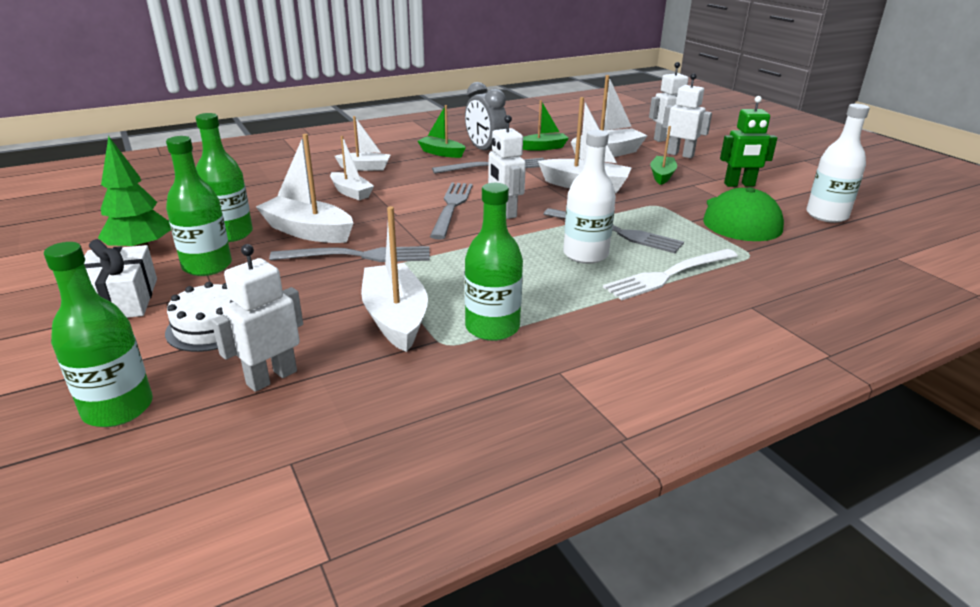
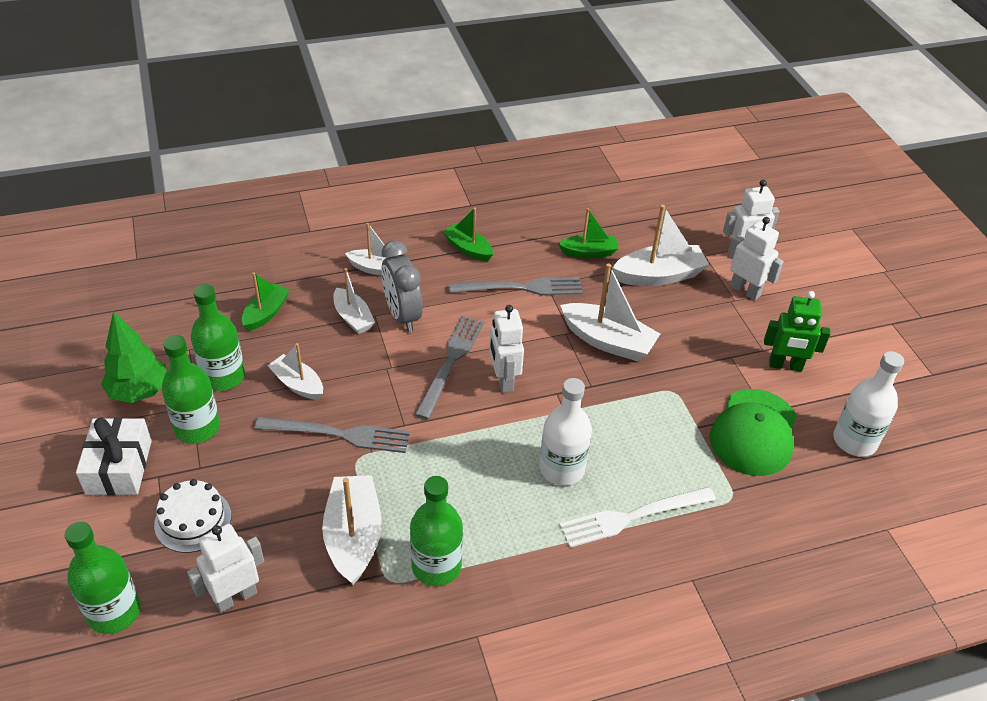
camera: 10 degrees right, 15 degrees up
(308, 231) = (298, 384): white boat -> white boat, size x0.63
(485, 150) = (519, 250): grey clock -> grey clock (402, 316)
(615, 232) = (608, 434): grey fork -> none
(662, 176) = (703, 333): green boat -> green boat (266, 313)

